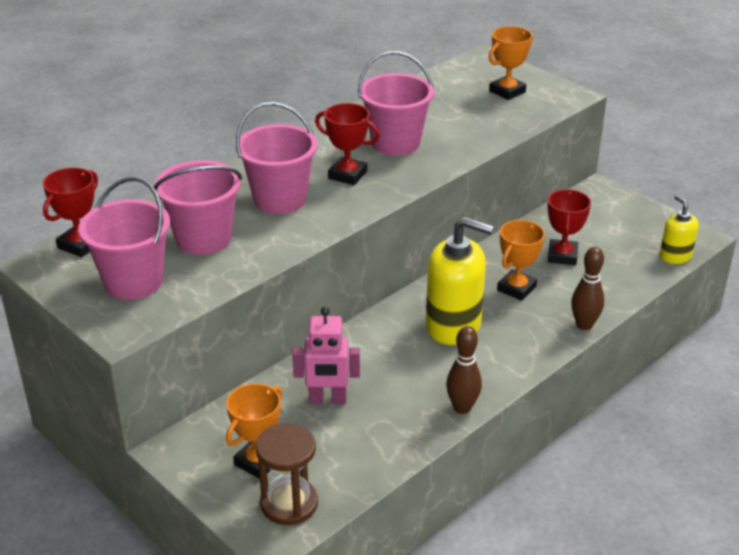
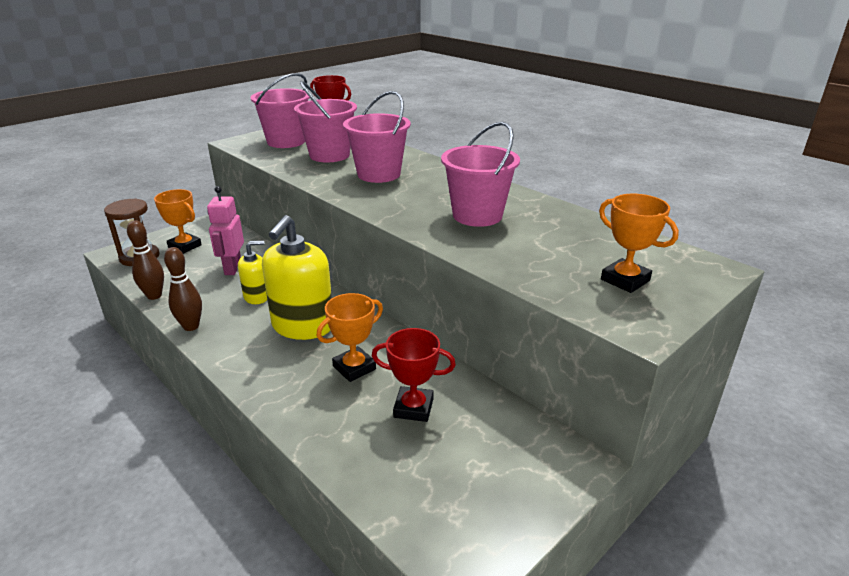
camera: 90 degrees right, 5 degrees down
(347, 175) = (416, 196): red trophy -> none
(516, 288) = (354, 368): orange trophy -> orange trophy turned 75 degrees counterclockwise
(584, 325) = (279, 412): brown bowling pin -> brown bowling pin (154, 296)
(675, 256) = (410, 527): yellow soap dispenser -> yellow soap dispenser (257, 296)

